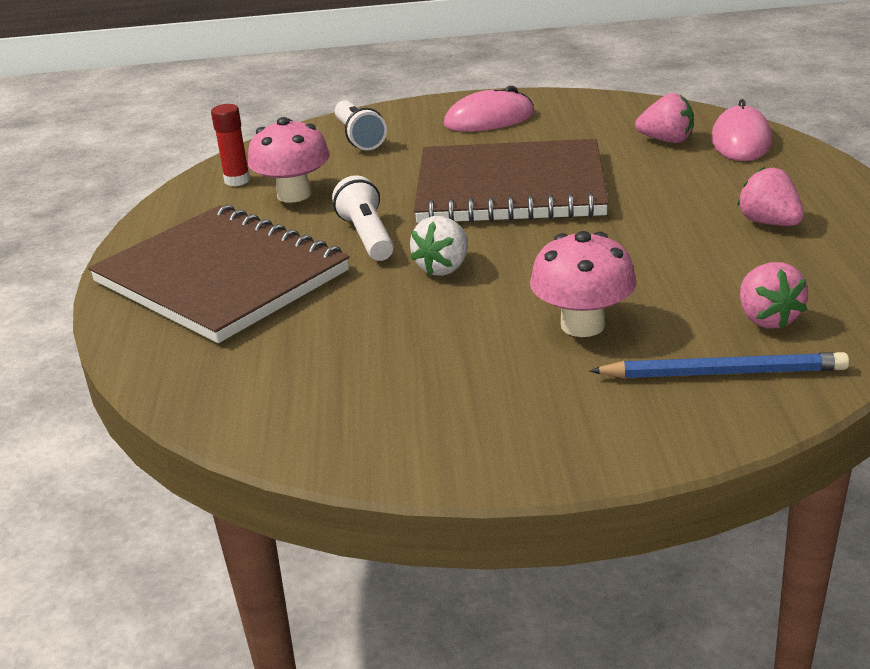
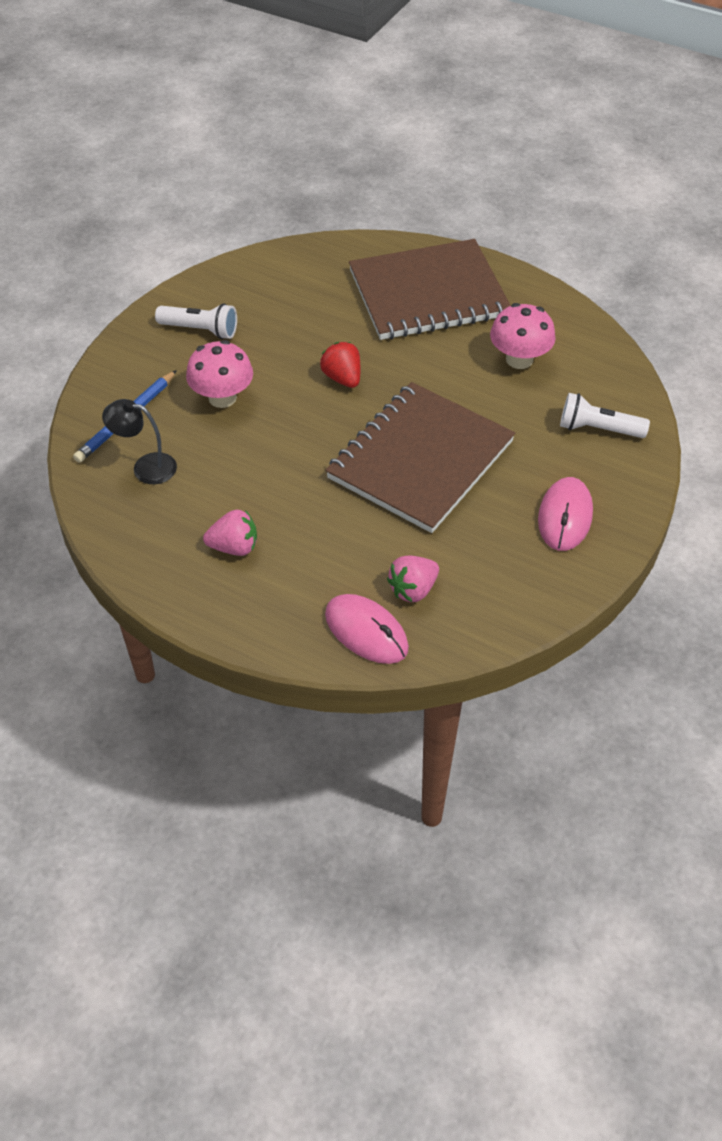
camera: 120 degrees right, 20 degrees up
(237, 180) = (573, 343): red glue stick -> none
(367, 237) = (418, 365): white flashlight -> white flashlight (200, 330)
(443, 268) = (342, 378): white strawberry -> red strawberry
(767, 319) = (145, 467): pink strawberry -> black lamp

